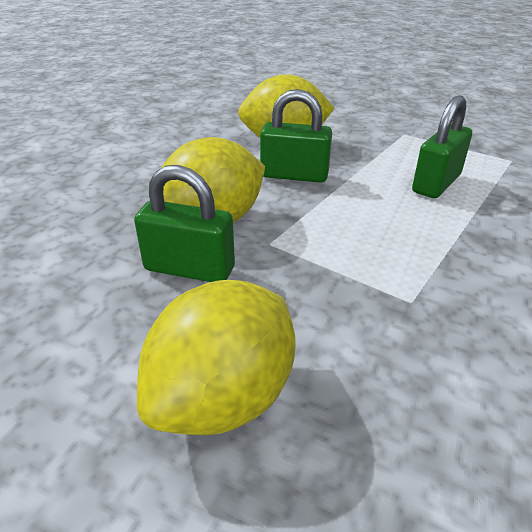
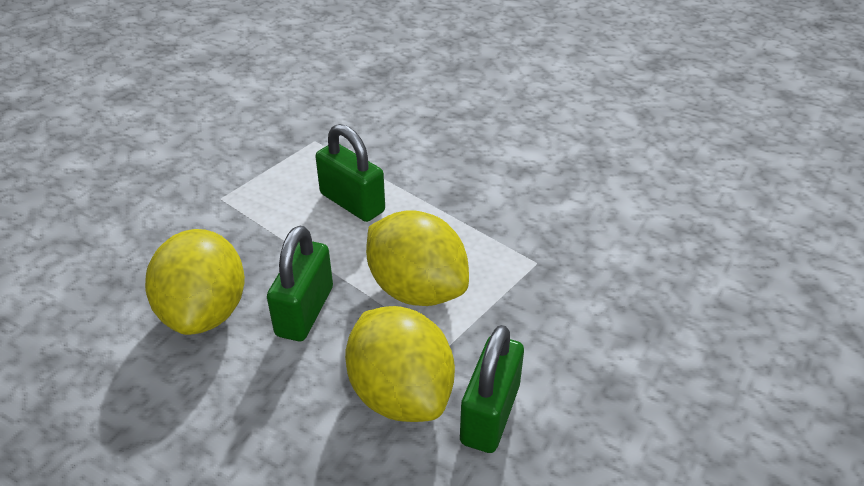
camera: 85 degrees left, 5 degrees up
(224, 397) = (650, 387): yellow lemon -> yellow lemon (417, 289)

